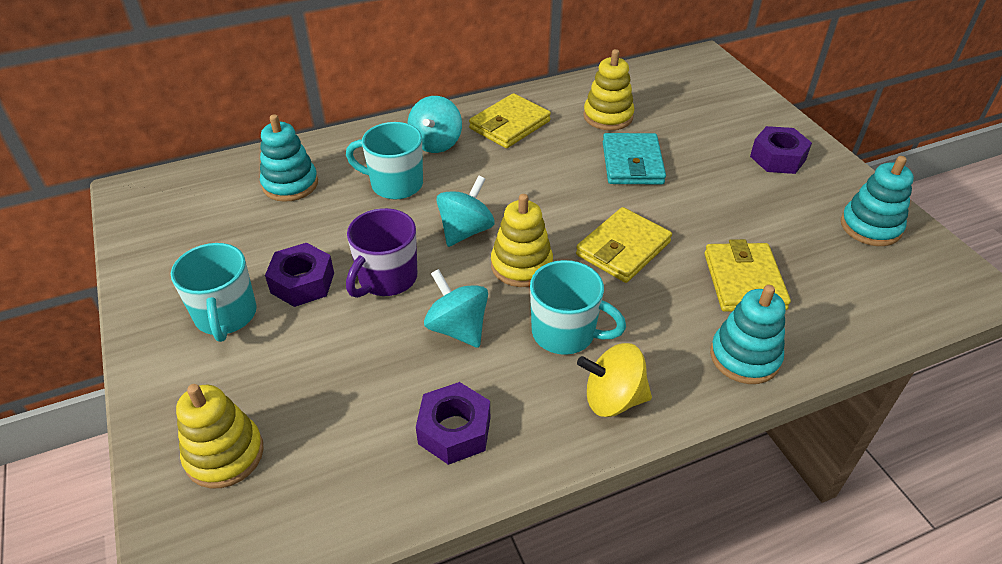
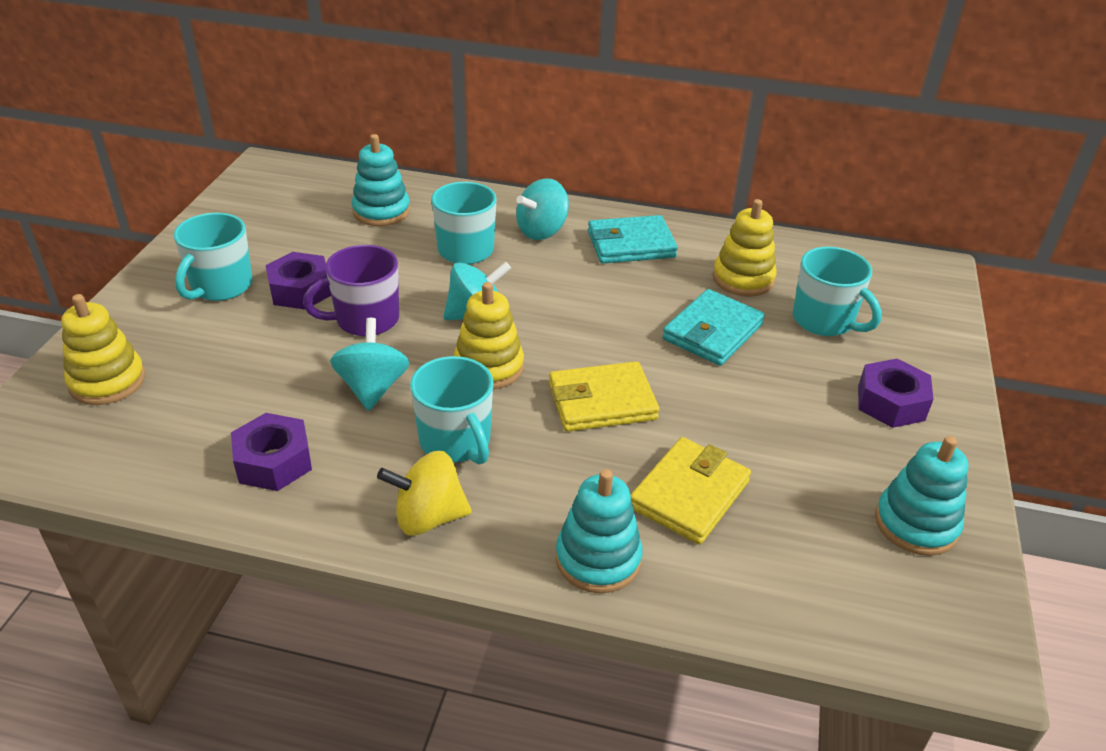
camera: 35 degrees right, 5 degrees down
(509, 125) = (631, 244): yellow wallet -> turquoise wallet
(613, 399) = (428, 517): yellow spinning top -> yellow spinning top turned 45 degrees counterclockwise
(685, 122) = (824, 321): none -> turquoise mug

